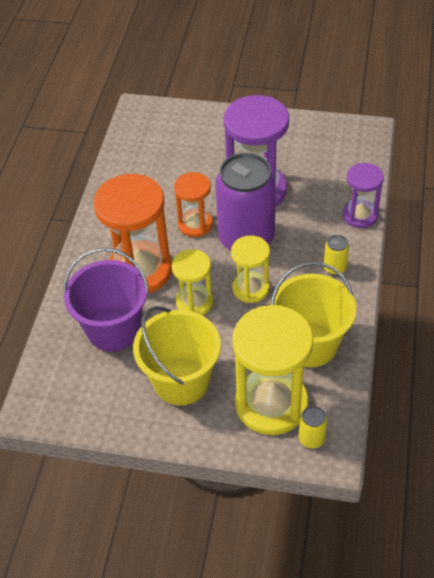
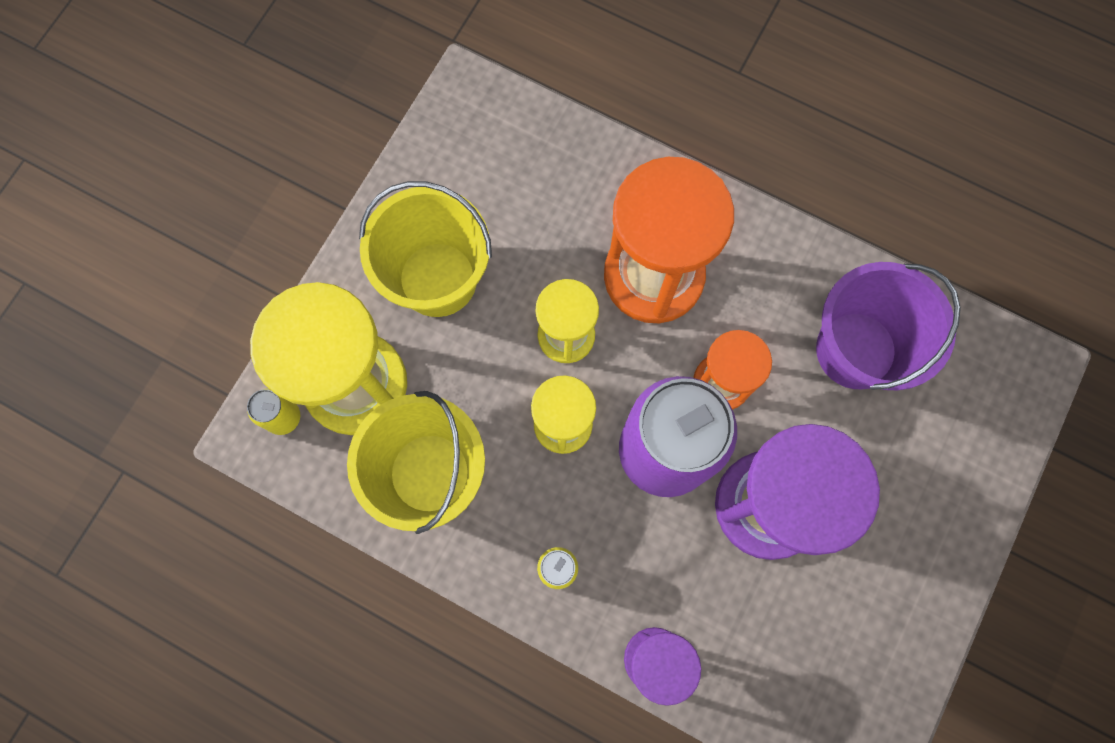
camera: 105 degrees right, 25 degrees up
(113, 329) = (557, 214): purple bucket -> purple bucket (856, 350)

